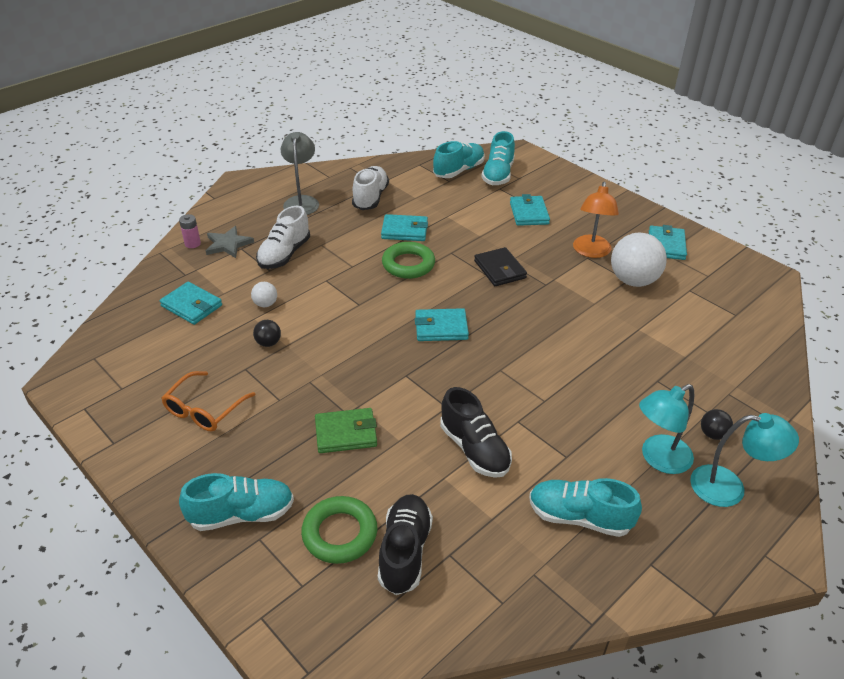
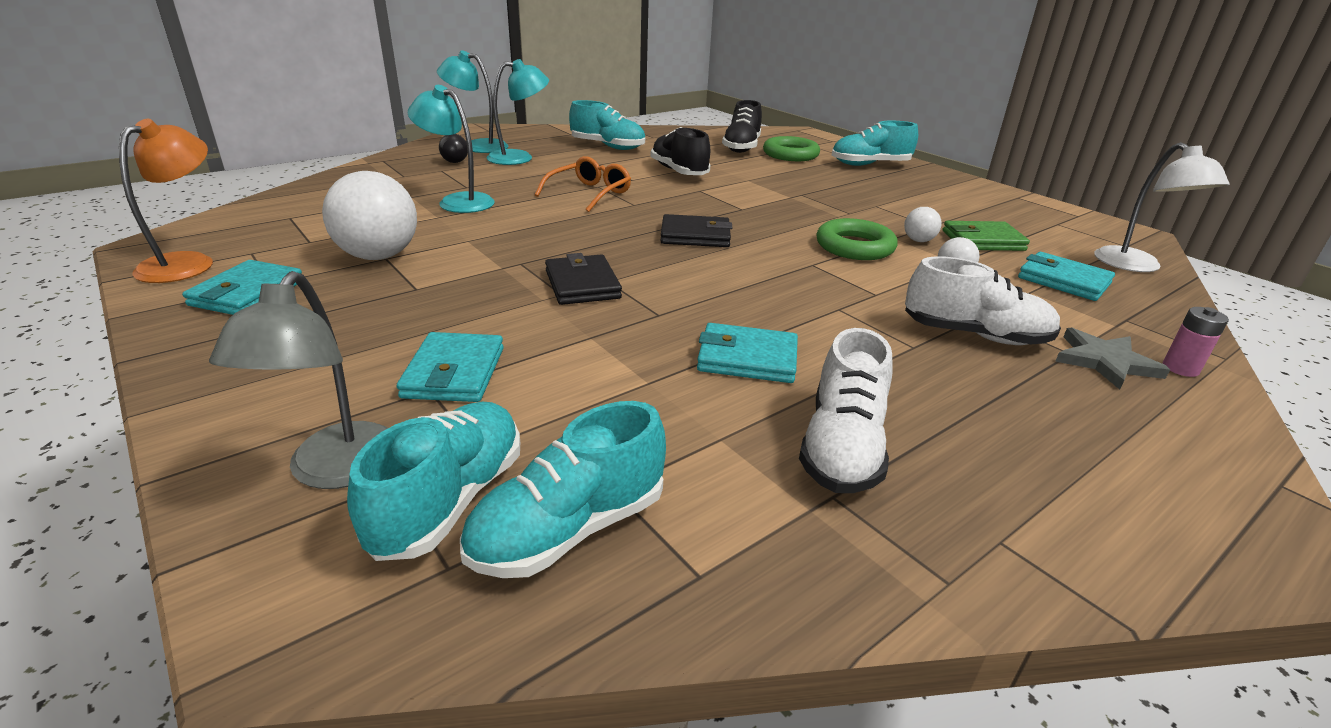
camera: 175 degrees left, 10 degrees down
(118, 329) = (1136, 266): none -> white lamp
(204, 409) = (949, 206): orange glasses -> orange glasses (589, 193)
(268, 343) = (918, 240): black ball -> white ball
(284, 254) = (974, 335): white shoe -> white shoe turned 75 degrees clockwise
(302, 201) = (1024, 451): grey lamp -> grey lamp (335, 471)
(346, 433) = (798, 186): green wallet -> green wallet (982, 240)
(408, 264) = (739, 303): green ring -> green ring (854, 247)
(441, 328) = (695, 236): turquoise wallet -> black wallet
(591, 252) = (400, 295): orange lamp -> orange lamp (188, 263)
(643, 353) = (458, 201): none -> turquoise lamp

